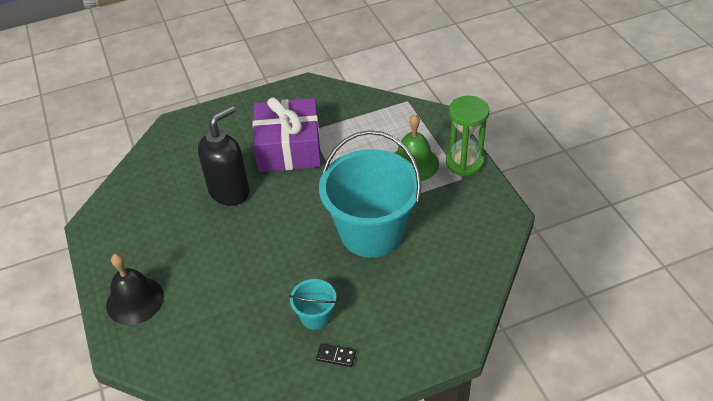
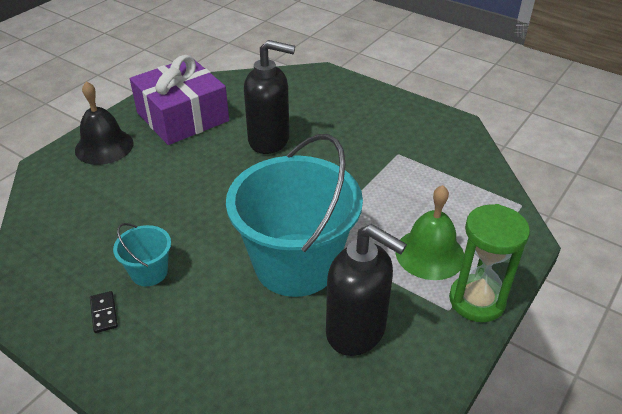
camera: 55 degrees right, 5 degrees down
(289, 148) = (359, 151): purple gift -> purple gift (182, 117)
(448, 227) = (356, 331): none -> black soap dispenser

